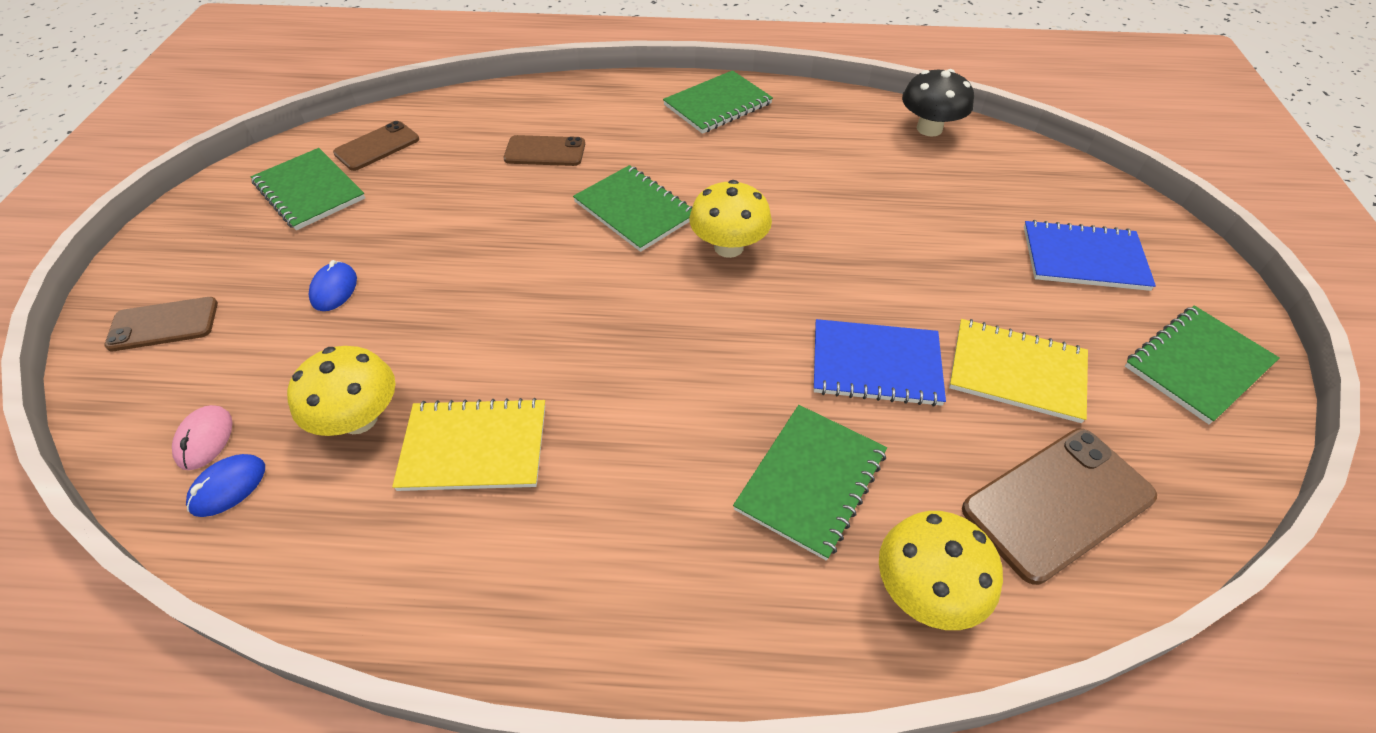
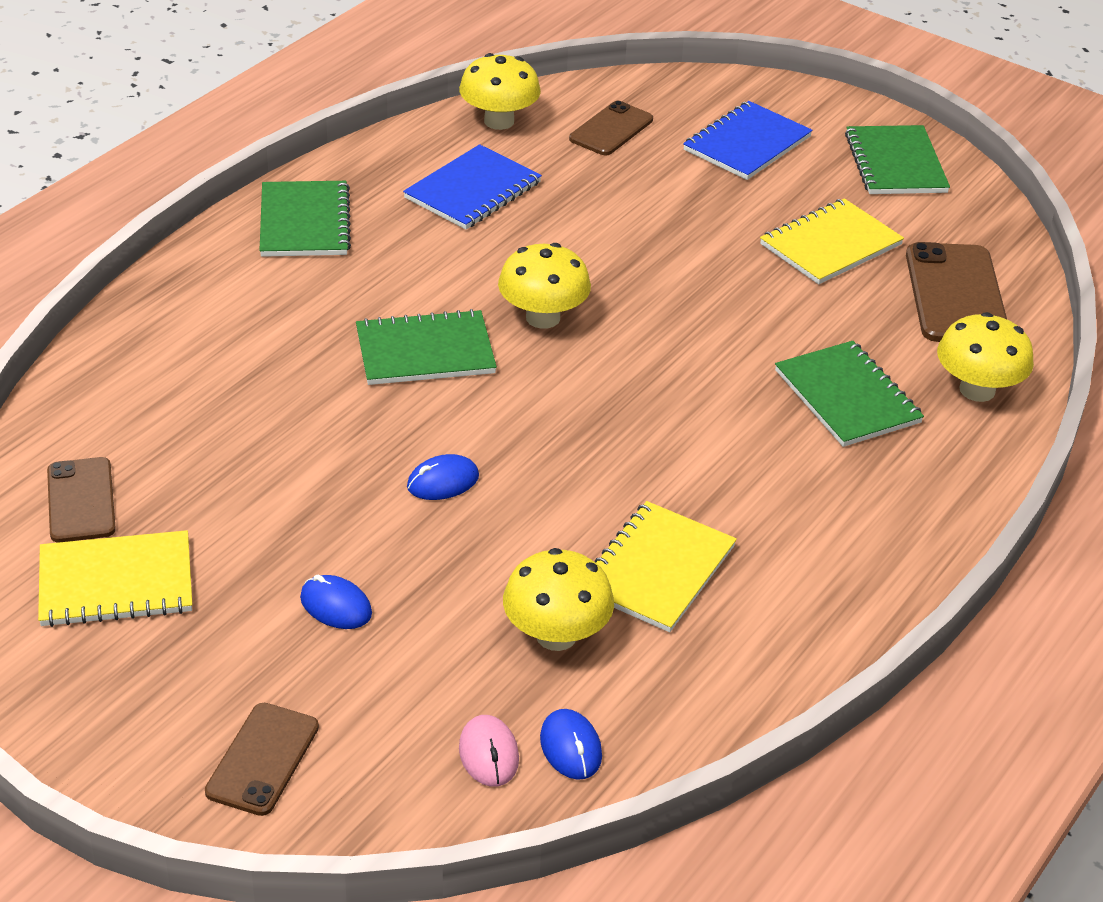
camera: 60 degrees left, 10 degrees down
(205, 439) = (488, 754): pink mouse -> pink mouse turned 45 degrees clockwise
(309, 191) = (116, 582): green notebook -> yellow notebook
(499, 280) = (443, 481): none -> blue mouse
(545, 151) = (250, 373): brown phone -> brown phone (611, 129)
(876, 364) = (762, 307): blue notebook -> blue notebook (473, 190)
(929, 129) = (499, 121): black mushroom -> yellow mushroom

